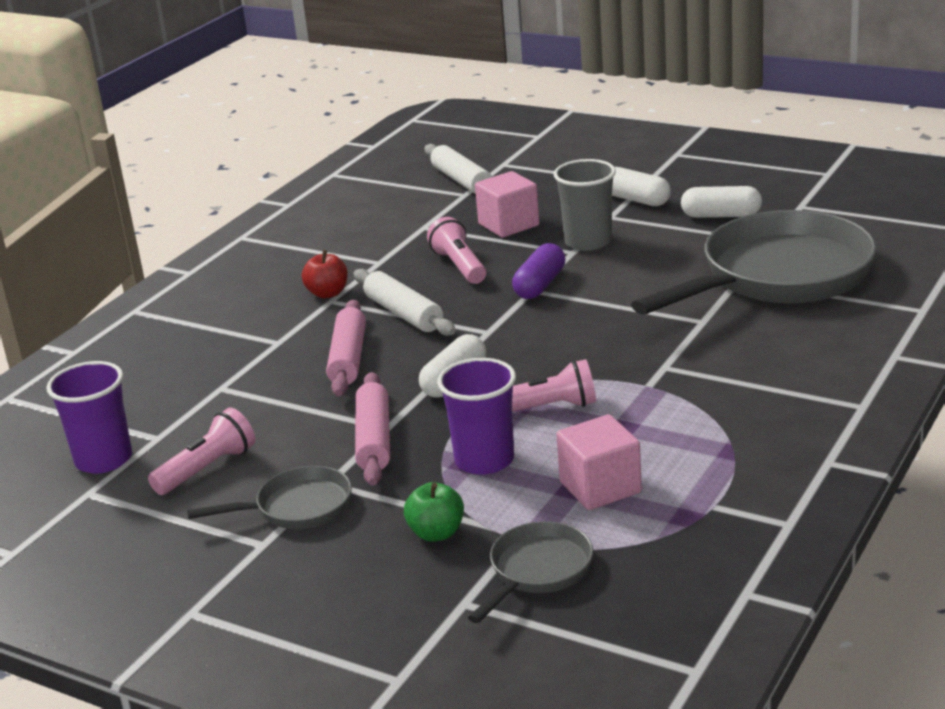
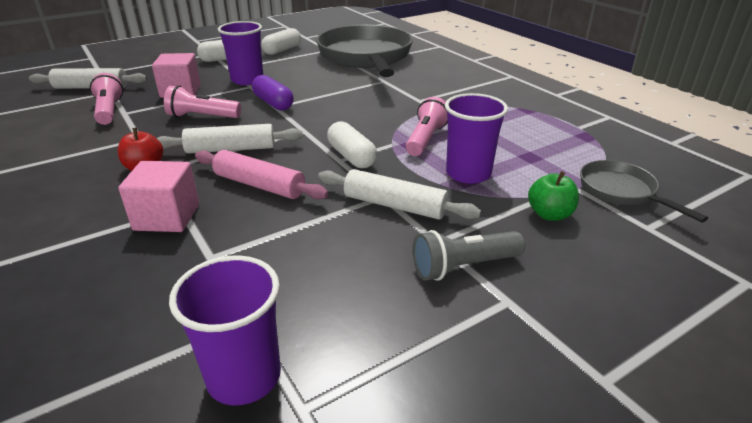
camera: 65 degrees left, 5 degrees up
(207, 469) = (347, 302): pink flashlight -> pink flashlight (109, 111)
(297, 508) = (463, 267): grey pan -> grey flashlight
(374, 440) = (395, 205): pink rolling pin -> white rolling pin
(588, 242) = (247, 80): grey cup -> purple cup
(600, 487) = (535, 149): pink cube -> pink cube (167, 217)

